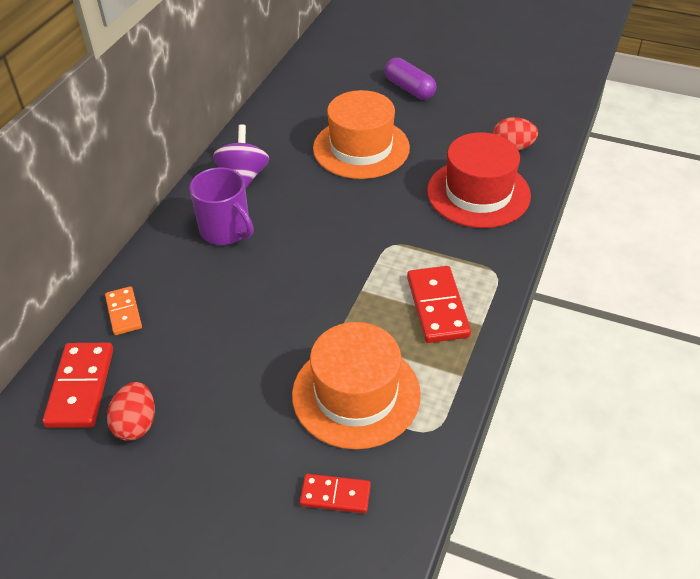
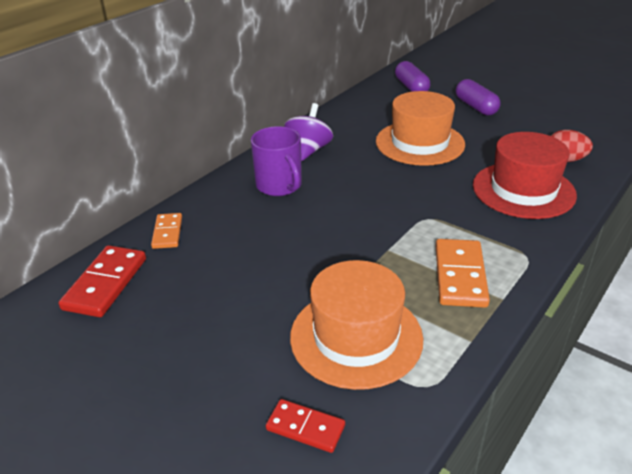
camera: 15 degrees right, 10 degrees down
(136, 424) = (139, 322): red egg -> none
(333, 70) = (411, 87): none -> purple capsule
(437, 307) = (460, 275): red domino -> orange domino

